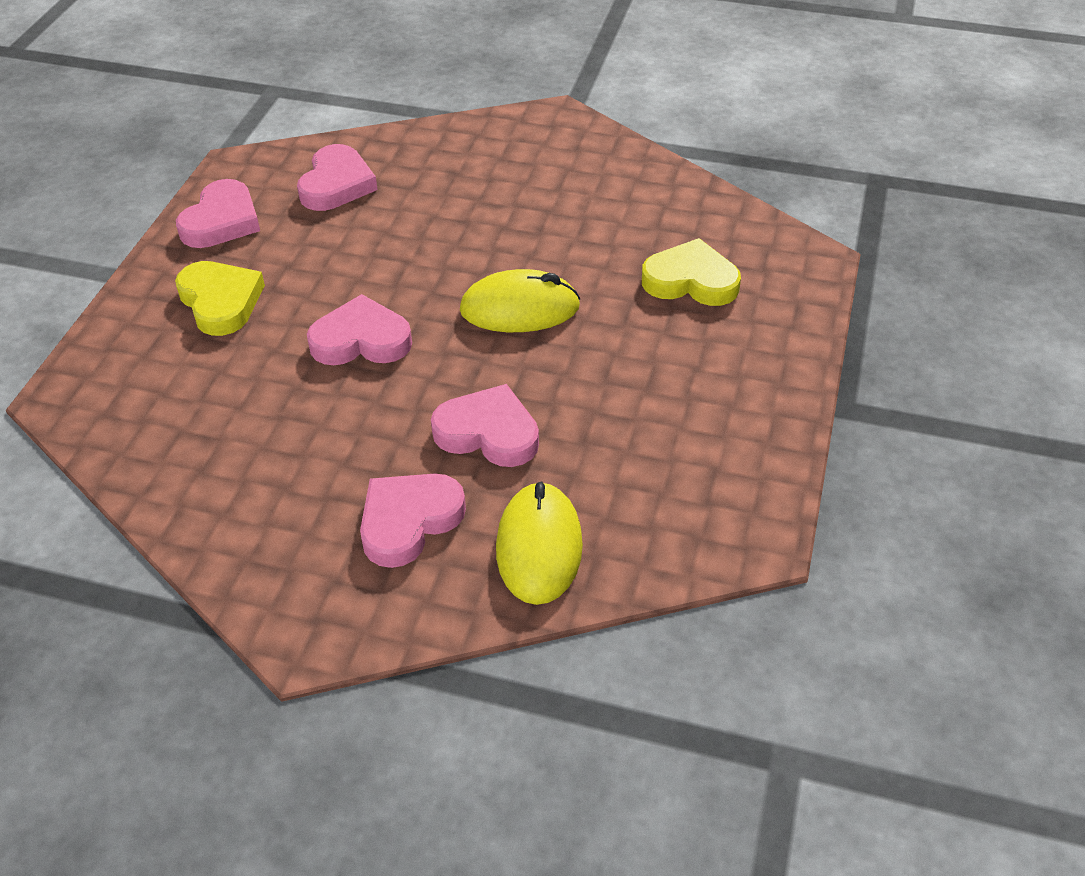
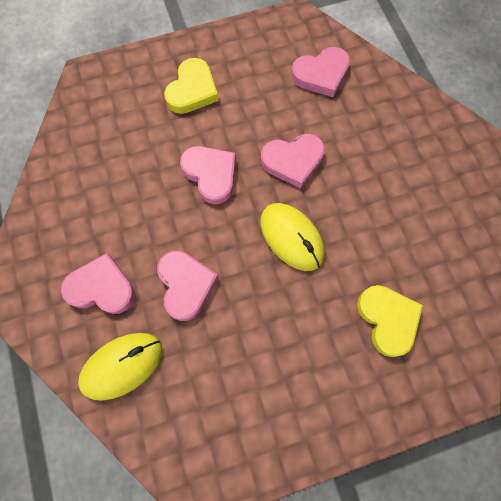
camera: 55 degrees right, 25 degrees up
(221, 221) = (250, 45): pink heart -> pink heart (293, 161)

